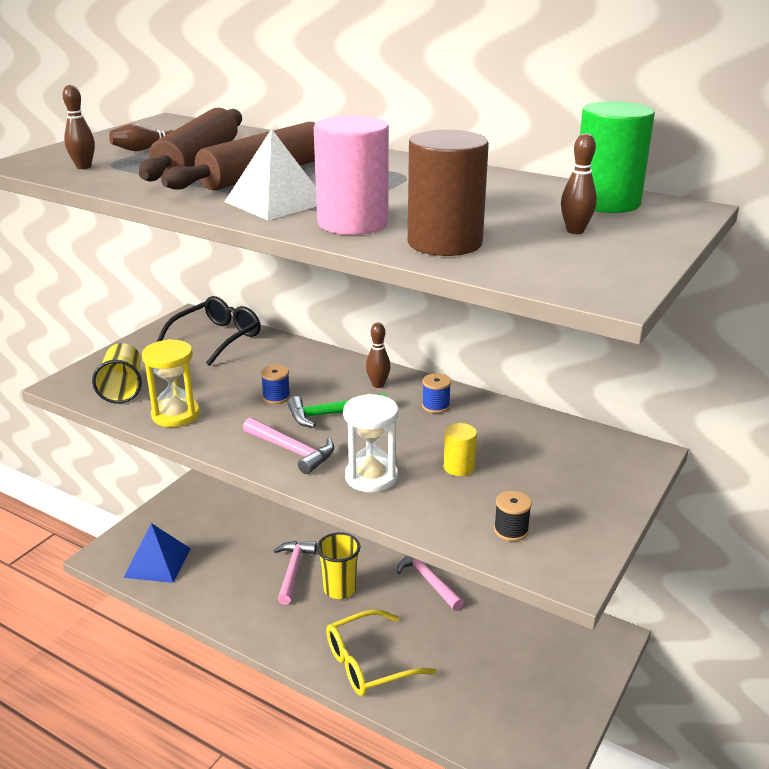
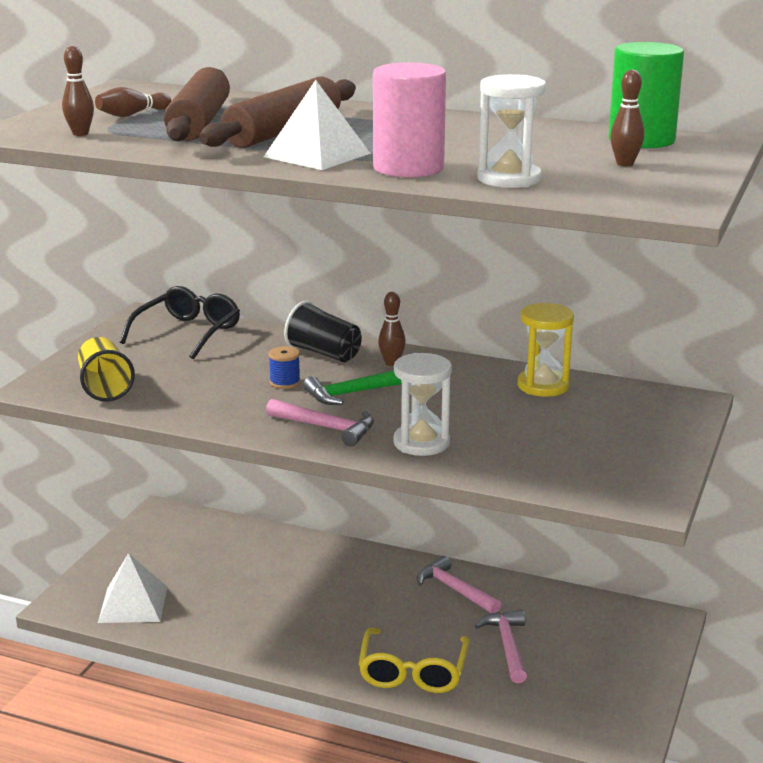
camera: 10 degrees left, 5 degrees down
(157, 562) = (133, 604): blue pyramid -> white pyramid
(176, 415) = (180, 406): yellow hourglass -> yellow hourglass (543, 386)
(293, 570) = (297, 596): pink hammer -> pink hammer (507, 646)
(323, 369) = (324, 353): none -> black cup
(340, 589) = (357, 608): yellow cup -> none
(368, 663) = (412, 672): yellow glasses -> yellow glasses turned 45 degrees counterclockwise
(435, 406) = (462, 377): blue spool -> none
(444, 243) = (509, 179): brown cylinder -> white hourglass
(459, 467) = (508, 427): yellow cylinder -> none
(511, 530) = (581, 474): black spool -> none

